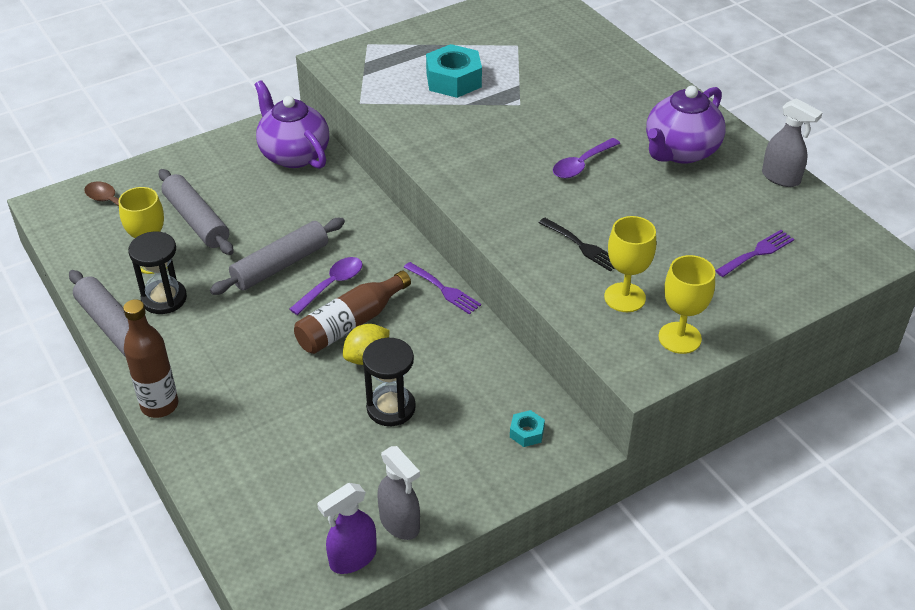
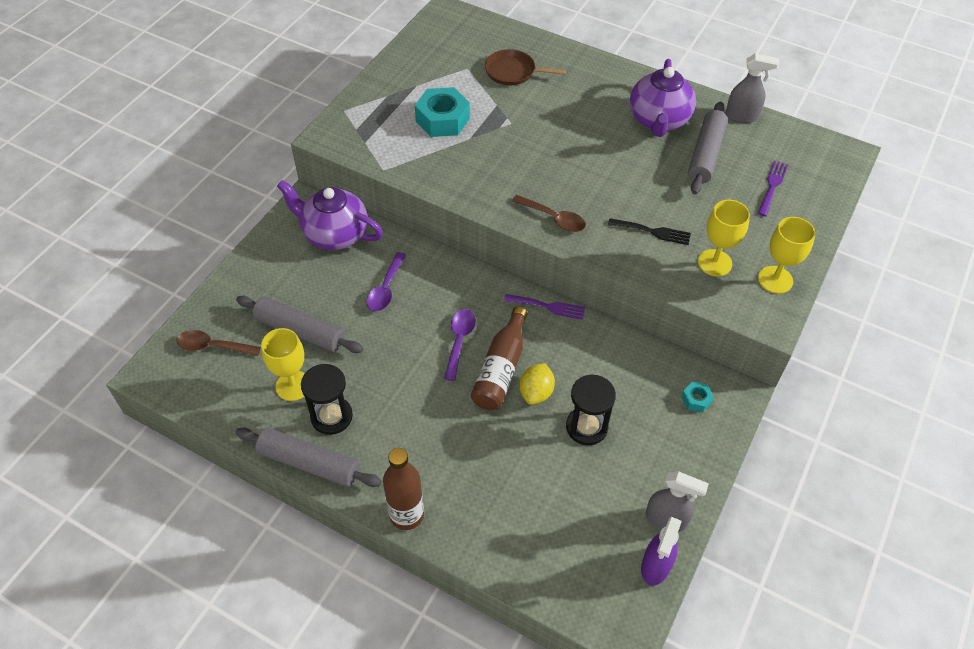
camera: 30 degrees left, 10 degrees up
(280, 265) = (404, 341): grey rolling pin -> grey rolling pin (705, 154)
(488, 198) = (554, 218): none -> brown spoon
(561, 62) = (513, 72): none -> brown pan
(581, 165) = (598, 160): purple spoon -> purple spoon (386, 289)

